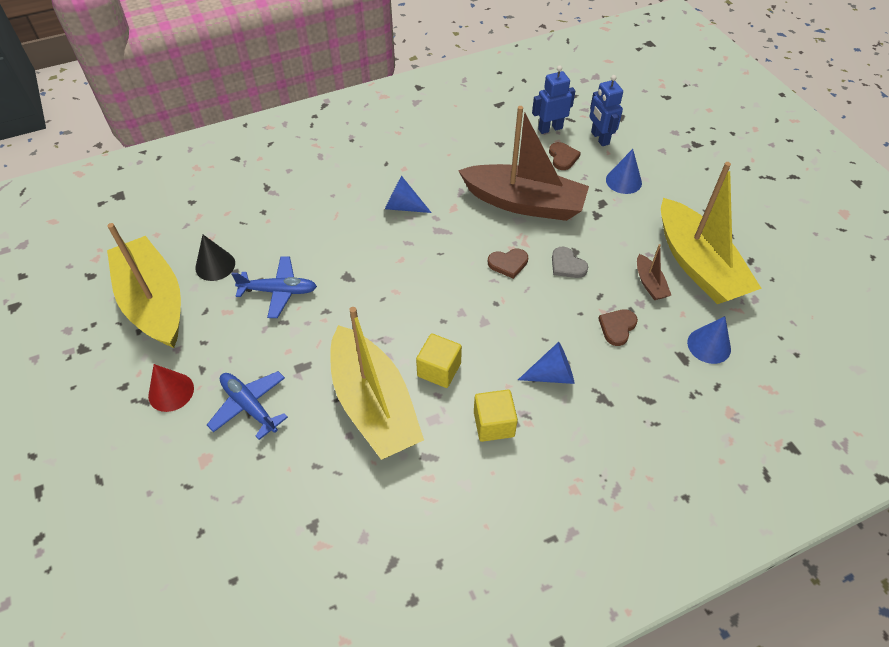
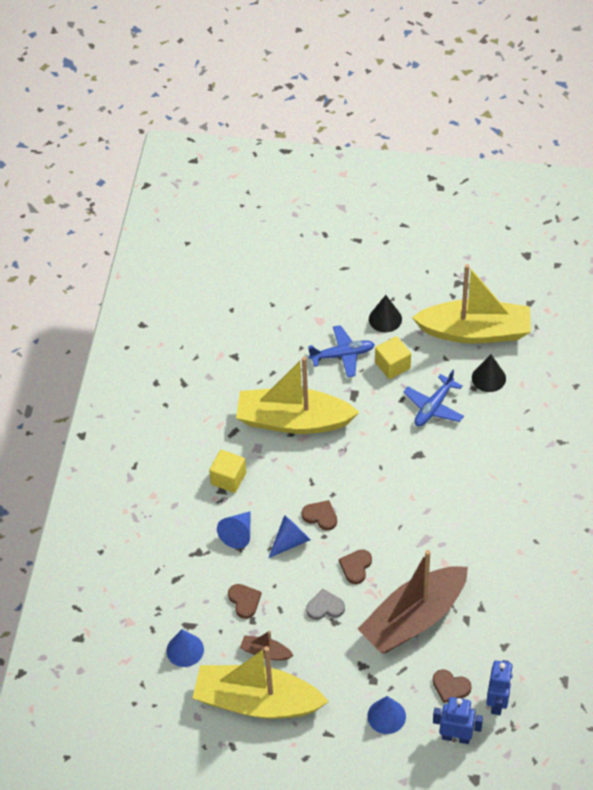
camera: 125 degrees right, 0 degrees up
(171, 392) = (385, 319): red cone -> black cone
(403, 206) = (471, 527): blue cone -> blue cone (290, 541)
(439, 370) = (292, 470): yellow cube -> yellow cube (392, 365)
(476, 317) = (320, 516): none -> brown heart

